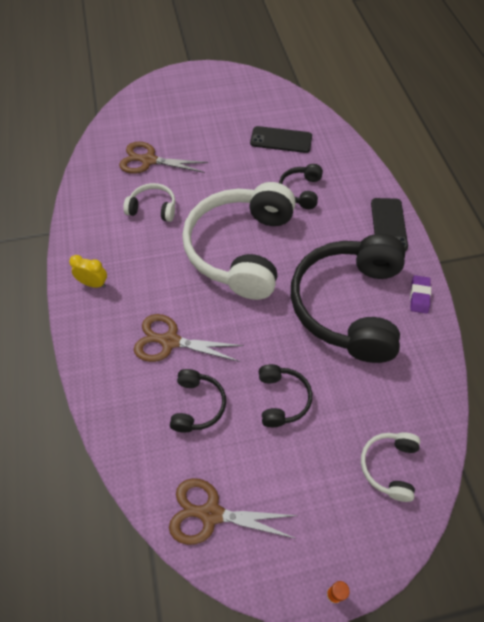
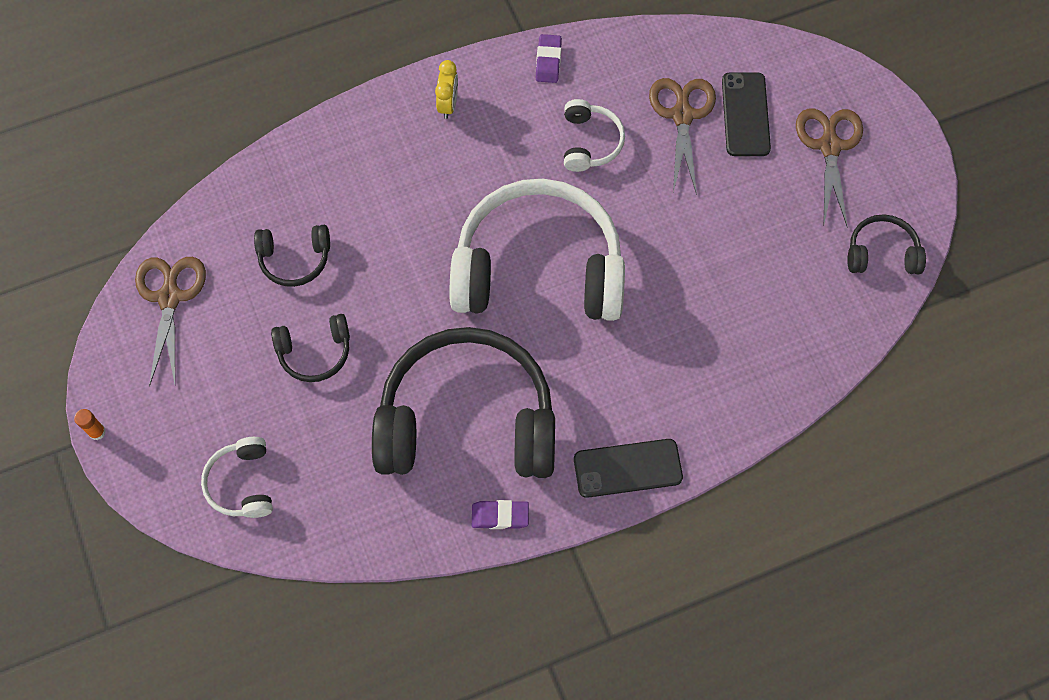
camera: 80 degrees right, 10 degrees up
(81, 221) = (548, 61): none -> purple eraser
(170, 341) = (377, 211): brown scissors -> brown scissors (829, 146)
(281, 140) = (775, 292): black phone -> black phone (745, 114)
(301, 191) = (669, 335): black headphones -> black headphones (882, 253)
(389, 466) = (242, 483): white headphones -> white headphones turned 105 degrees counterclockwise

